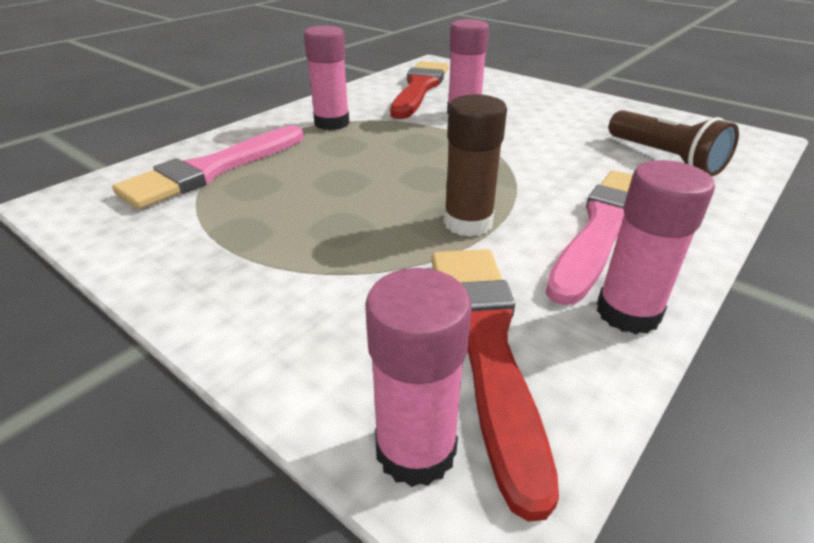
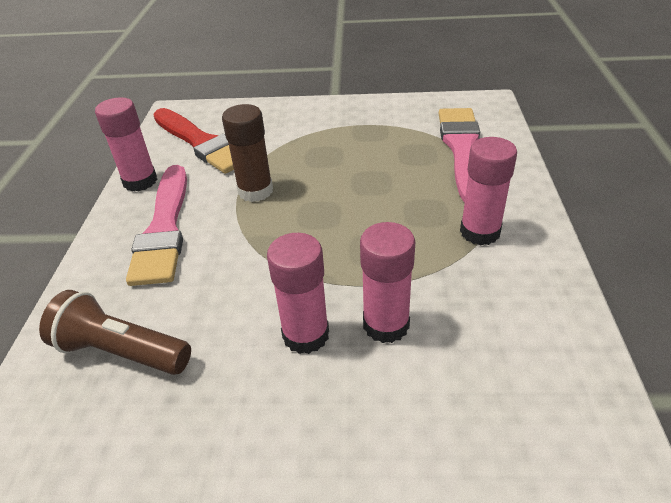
camera: 145 degrees right, 5 degrees up
(415, 449) = (204, 112): pink glue stick -> pink glue stick (305, 335)
(419, 88) = (509, 360): red brush -> none

